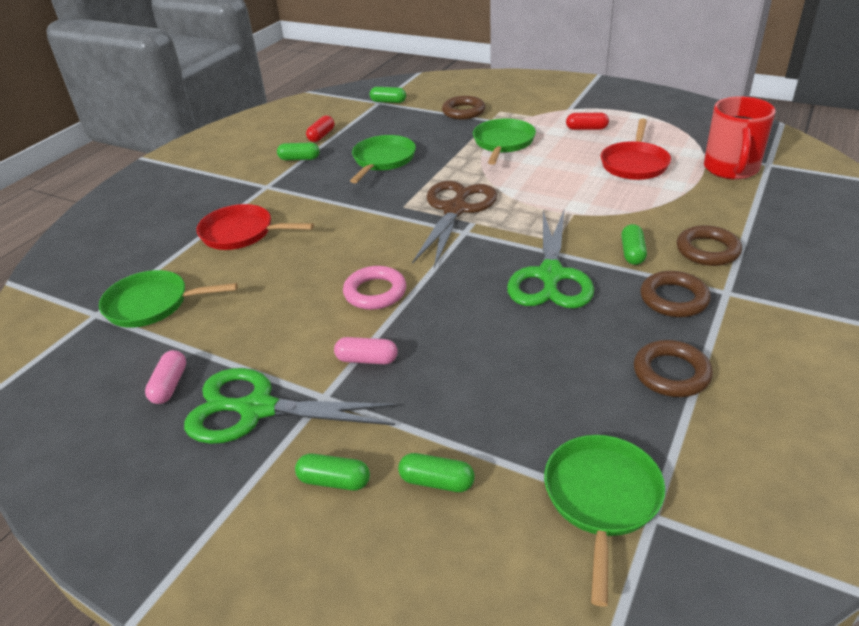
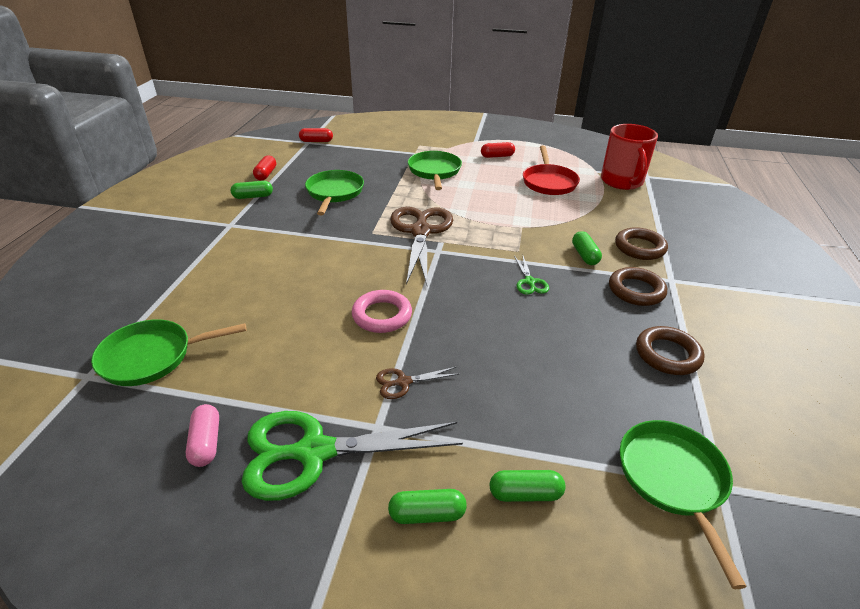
camera: 20 degrees left, 0 degrees up
(241, 233) = (222, 272): red pan -> none
(367, 360) = (403, 382): pink capsule -> brown scissors
(388, 101) = (316, 141): green capsule -> red capsule
(463, 111) = (388, 147): brown ring -> none
(550, 275) = (529, 282): green scissors -> green scissors, size x0.44

